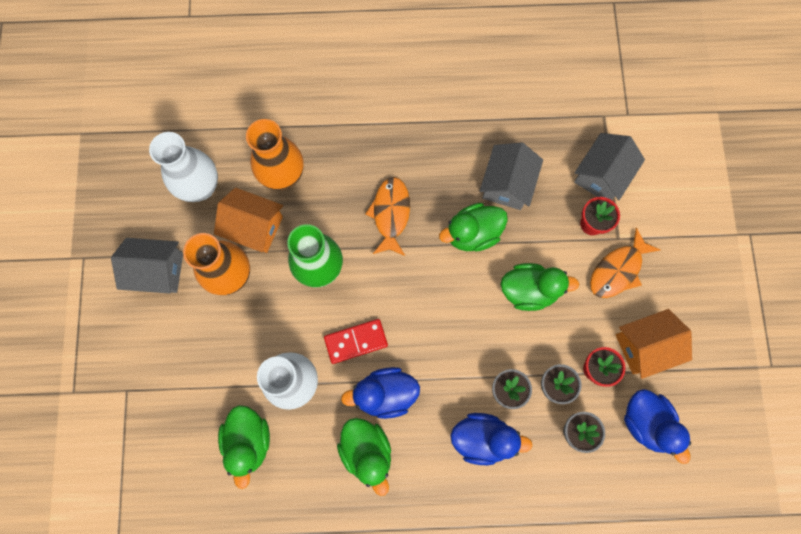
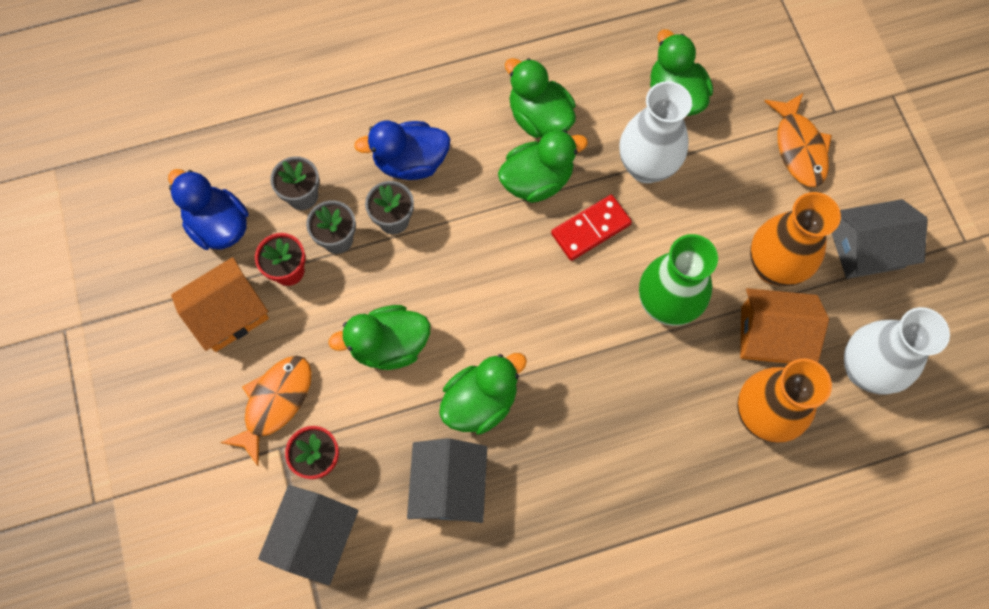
camera: 165 degrees right, 5 degrees down
(385, 394) = (537, 180): blue duck -> green duck
(390, 214) = (598, 400): orange fish -> orange fish (799, 148)

